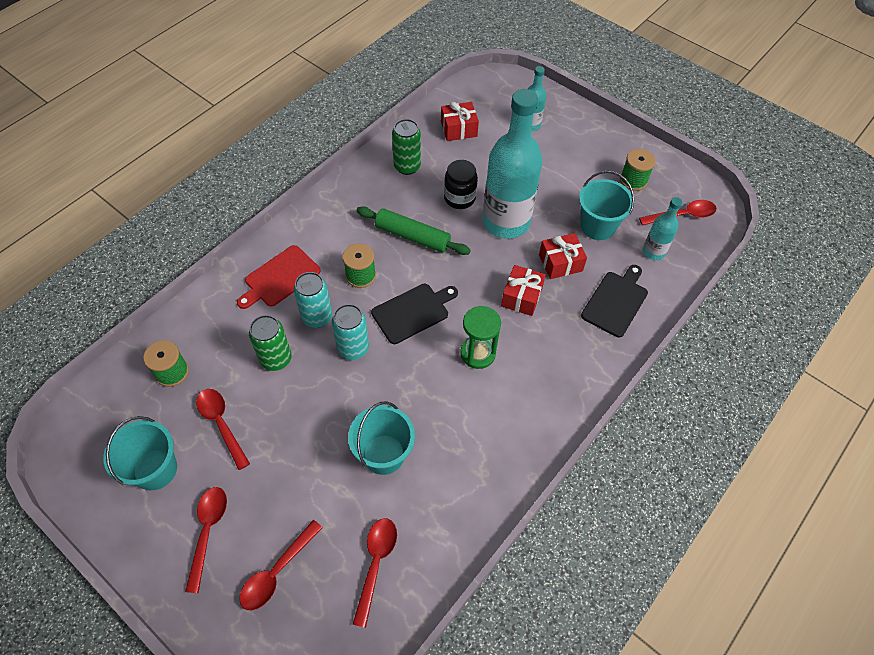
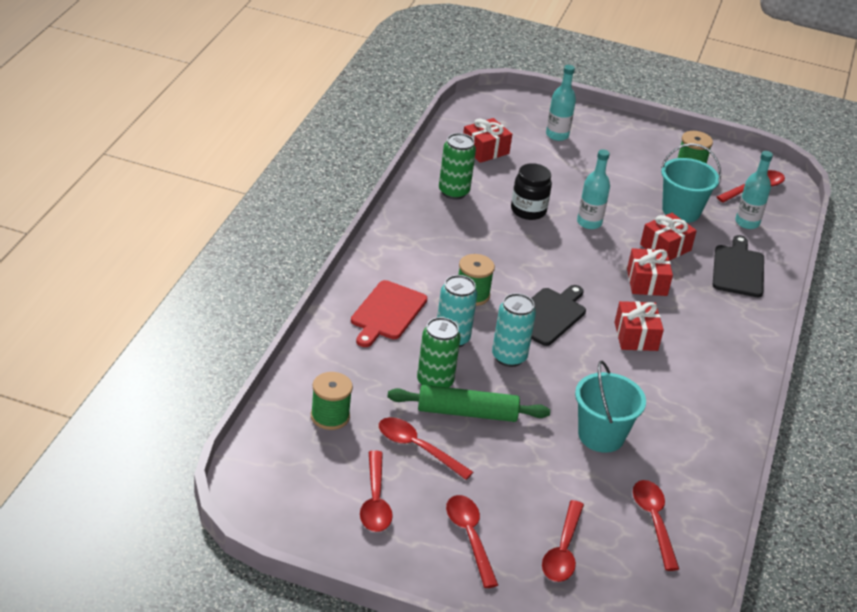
camera: 25 degrees left, 20 degrees down
(155, 469) = (375, 501): turquoise bucket -> red spoon
(412, 236) = (502, 251): green rolling pin -> green rolling pin (467, 412)
(478, 353) = (636, 336): green hourglass -> red gift
(506, 222) = (589, 223): turquoise bottle -> turquoise bottle, size x0.47

